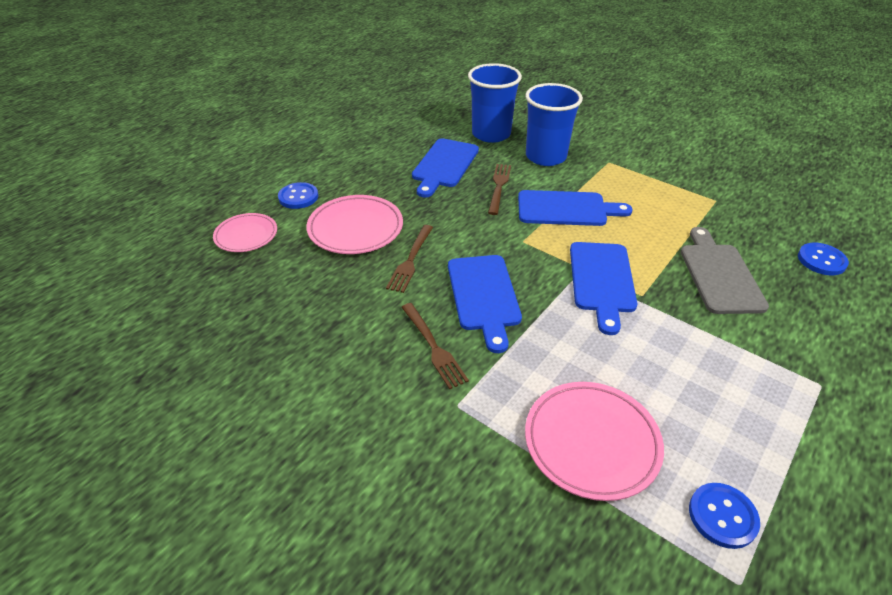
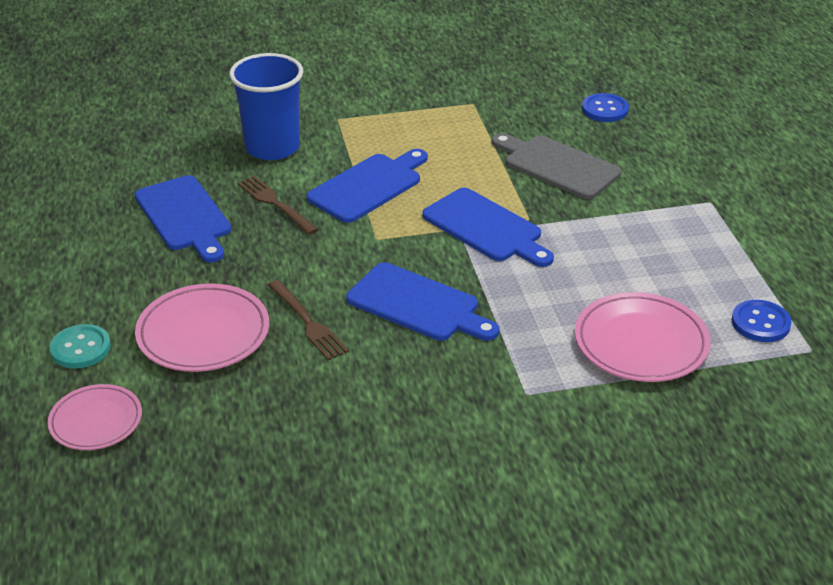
camera: 50 degrees left, 5 degrees down
(298, 197) = (80, 348): blue button -> turquoise button
(434, 347) = (444, 371): brown fork -> none
(491, 134) = (178, 155): blue cup -> none

